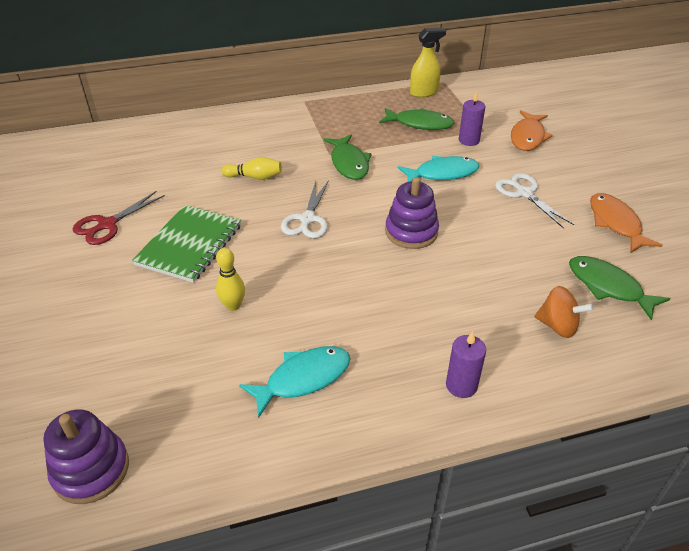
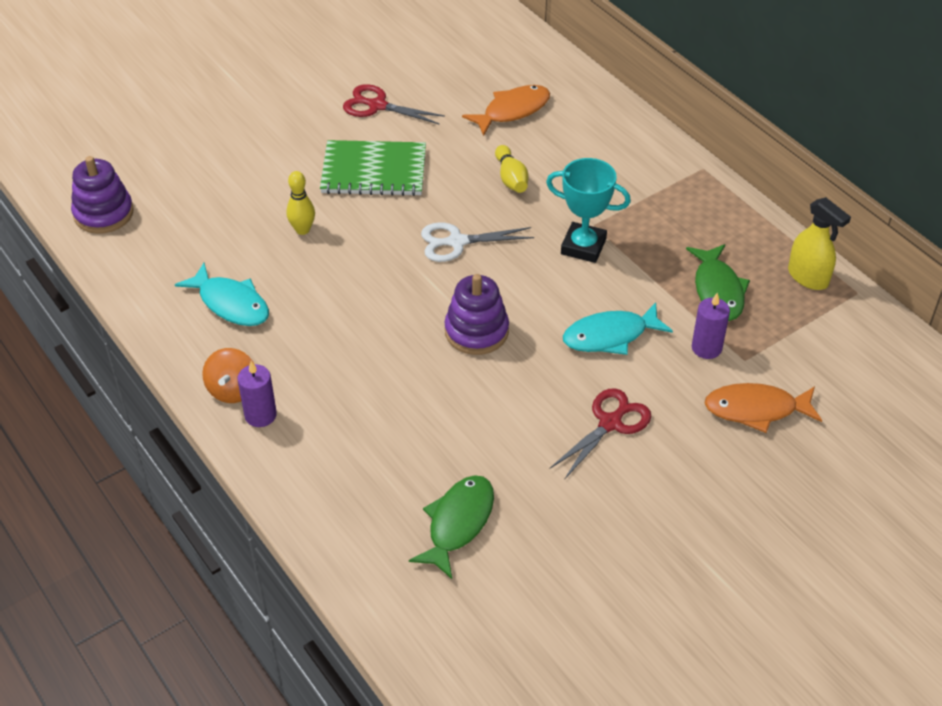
camera: 70 degrees right, 5 degrees up
(349, 163) = (583, 246): green fish -> turquoise trophy
(442, 173) = (610, 336): turquoise fish -> turquoise fish turned 105 degrees clockwise
(524, 193) = (610, 423): white scissors -> red scissors
(557, 326) = (372, 481): orange spinning top -> orange spinning top (233, 390)
(615, 223) = (592, 524): orange fish -> orange fish (512, 111)

